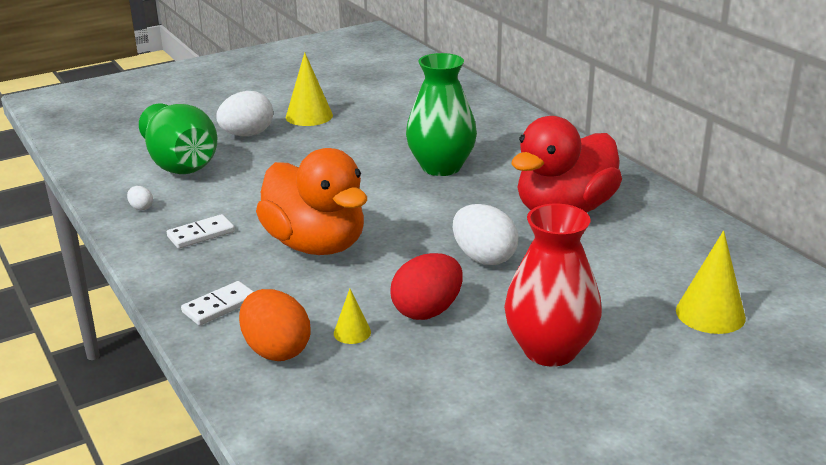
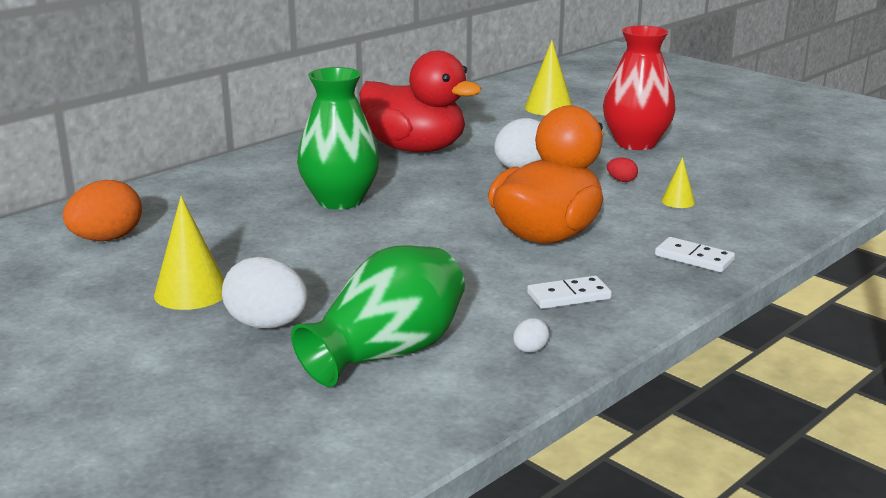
camera: 105 degrees left, 5 degrees down
(201, 234) = (569, 296): white domino -> white domino turned 60 degrees counterclockwise
(276, 350) = (731, 224): orange egg -> orange egg (107, 239)
(427, 311) = (621, 180): red egg -> red egg, size x0.45

